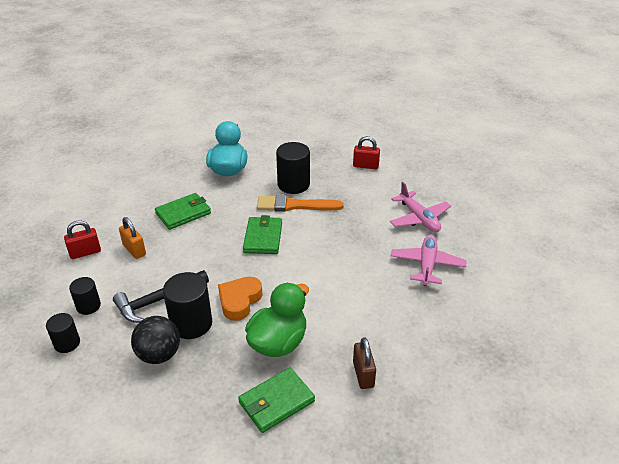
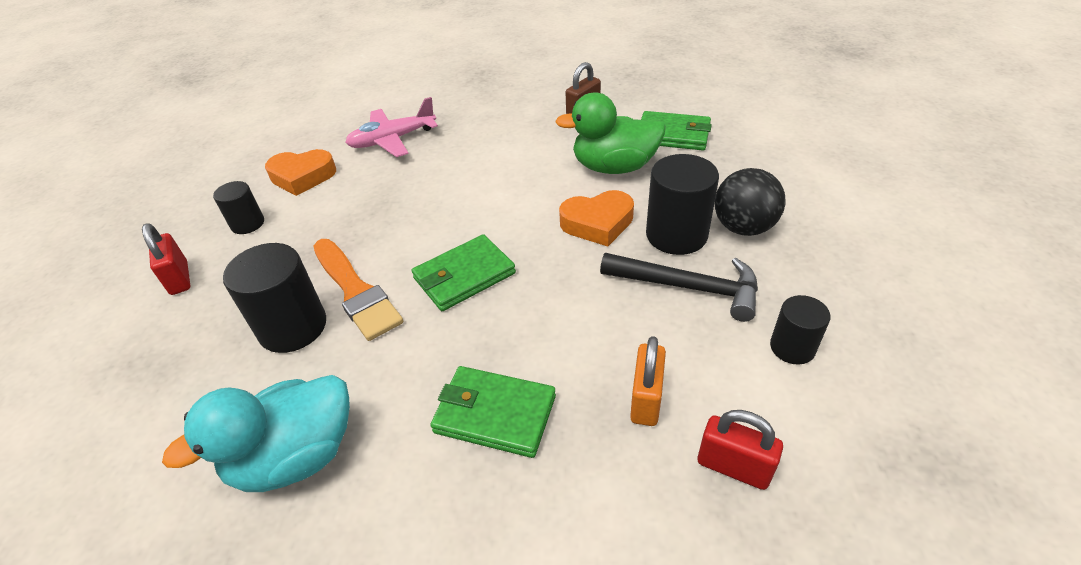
camera: 125 degrees left, 5 degrees up
(67, 343) = (854, 312): black cylinder -> black cylinder (248, 224)
(419, 218) = (302, 177): pink plane -> orange heart

